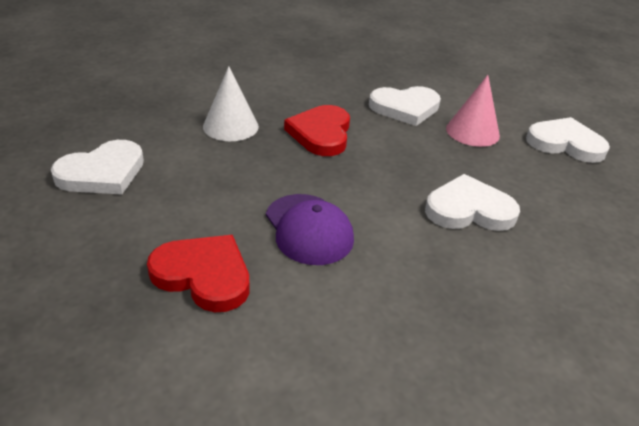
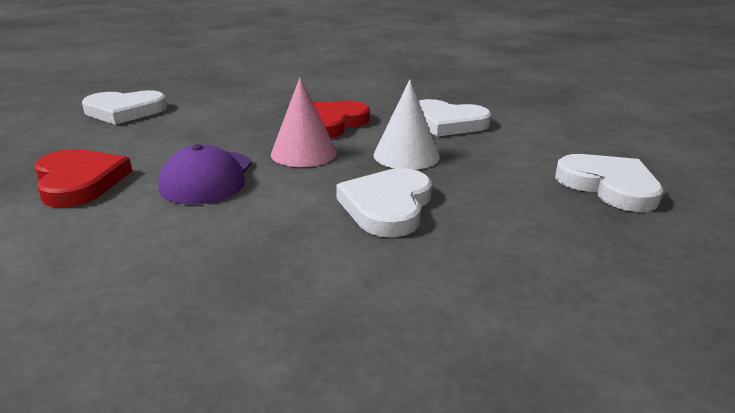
camera: 35 degrees right, 10 degrees down
(230, 126) = (262, 105): white cone -> white cone (406, 155)
(469, 209) = (387, 206): white heart -> white heart turned 105 degrees counterclockwise
(472, 132) = (496, 152): pink cone -> pink cone (303, 153)

